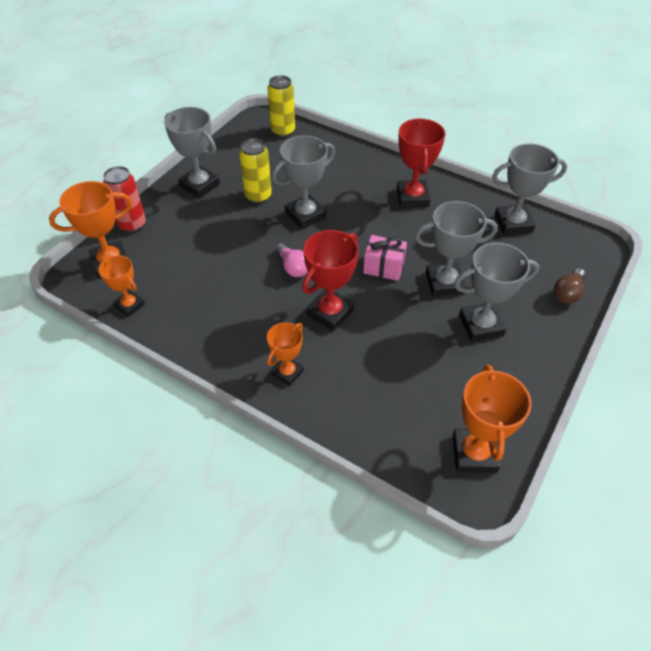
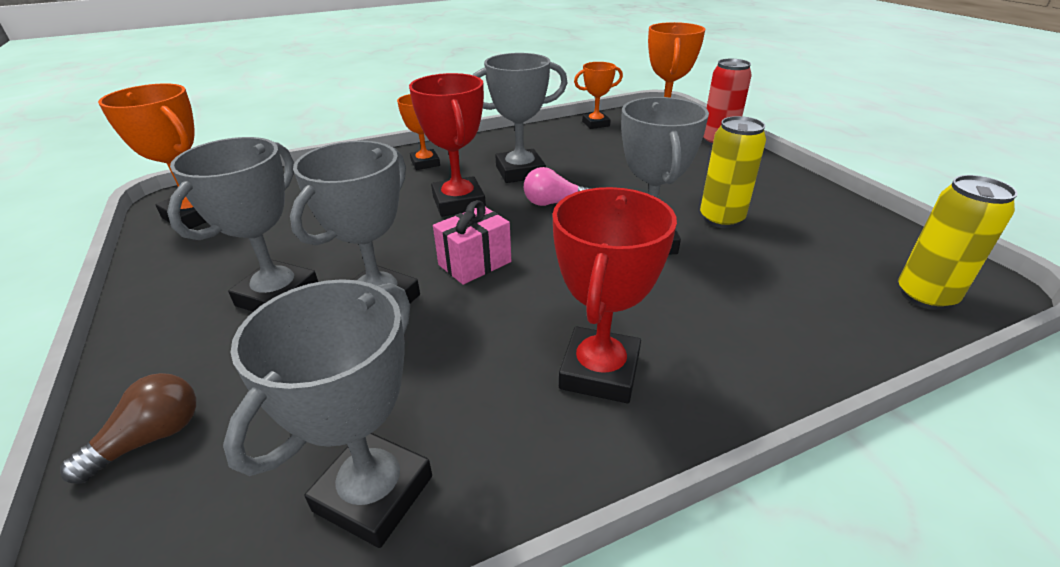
camera: 125 degrees right, 15 degrees down
(200, 185) = (775, 188): grey trophy -> grey trophy (520, 172)
(412, 197) = (599, 371): red trophy -> red trophy turned 75 degrees clockwise
(567, 293) = (151, 438): brown light bulb -> brown light bulb turned 60 degrees clockwise

